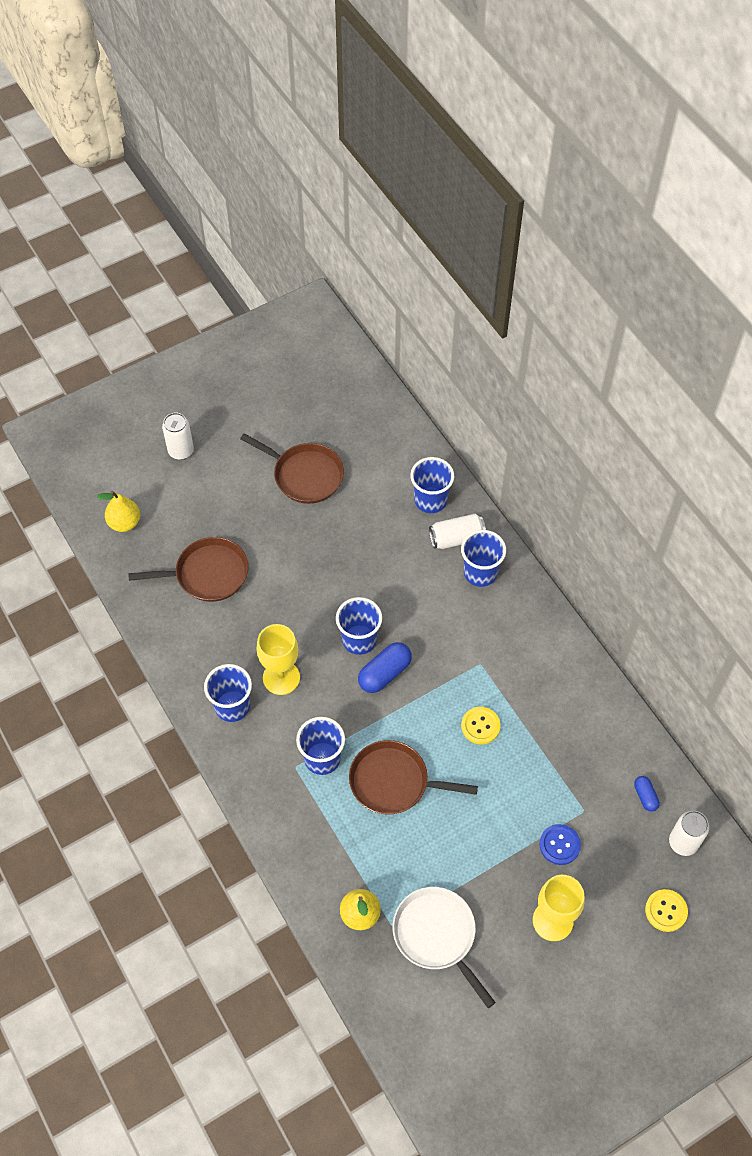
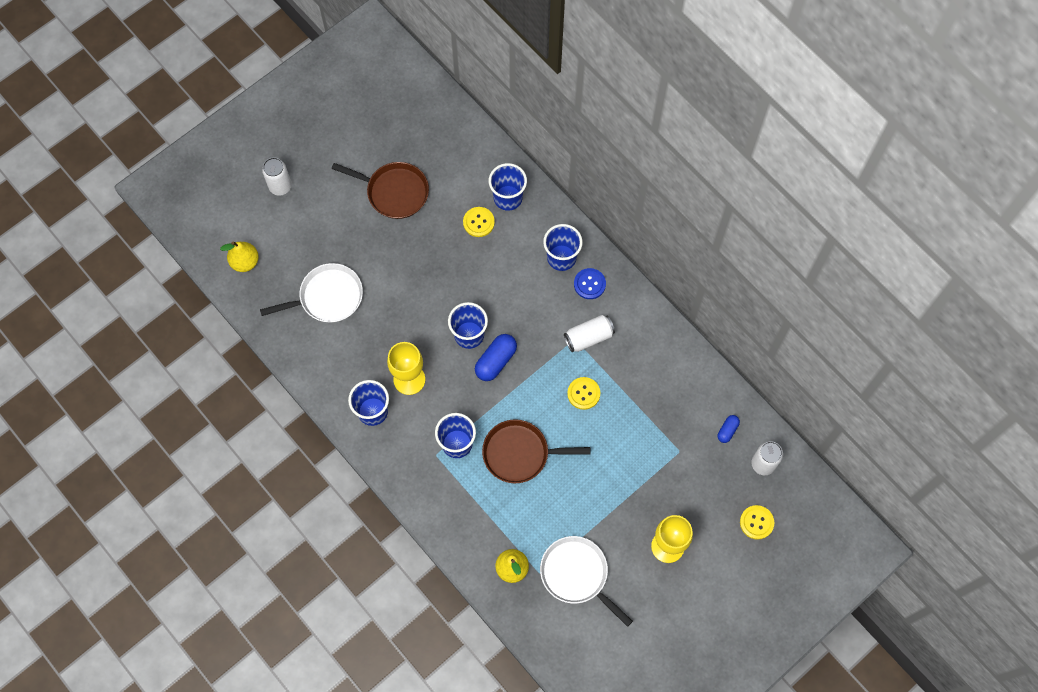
camera: 10 degrees left, 10 degrees up
(208, 574) = (328, 297): brown pan -> white pan
(393, 521) = (478, 222): none -> yellow button
(456, 538) = (536, 229): white can -> white can (588, 337)
(559, 845) = (664, 483): blue button -> blue button (589, 284)
(645, 796) = (727, 430): blue capsule -> blue capsule turned 60 degrees clockwise

